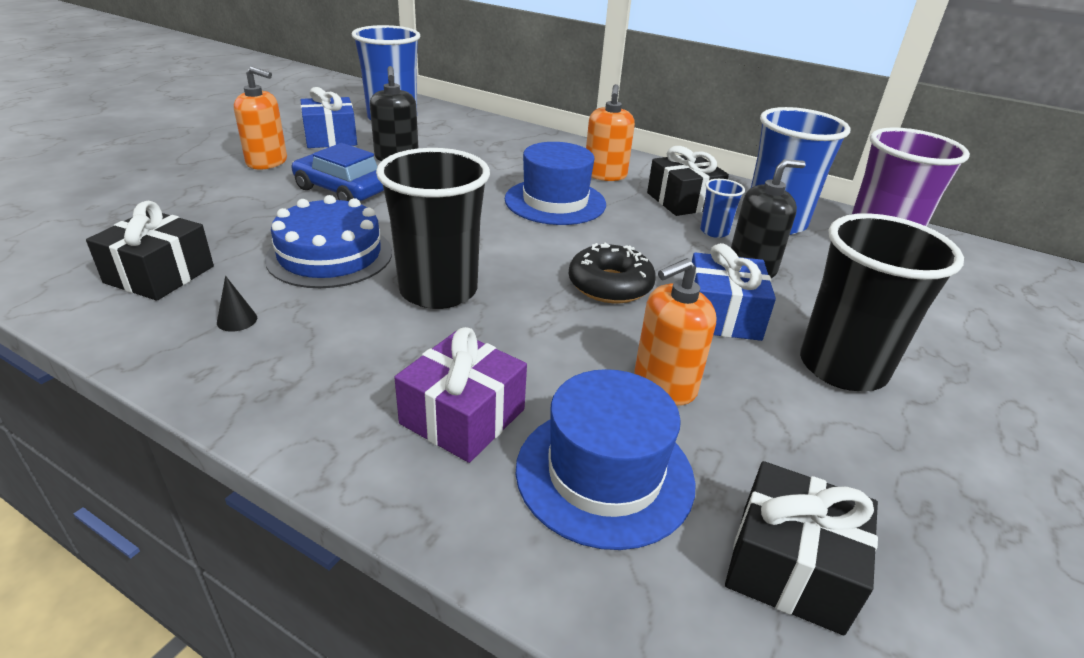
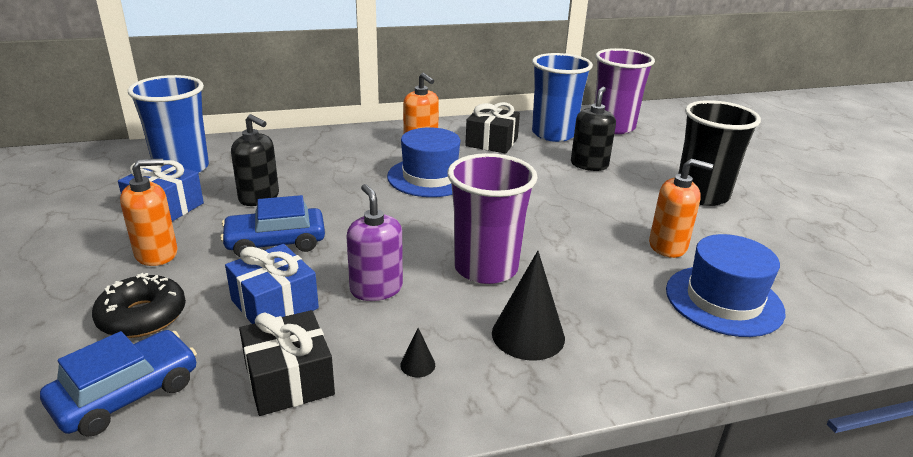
camera: 45 degrees left, 5 degrees down
(89, 227) = (126, 394): none -> blue car
(330, 255) = (376, 289): blue cake -> purple soap dispenser
(350, 358) = (528, 335): none -> black cone
(438, 290) = (486, 268): black cup -> purple cup
(462, 416) = (633, 320): purple gift -> none
(610, 285) = (555, 211): black donut -> black donut (142, 316)
(664, 385) = (668, 246): orange soap dispenser -> orange soap dispenser turned 90 degrees counterclockwise
(714, 231) = (539, 153): blue cup -> none
(721, 315) = (625, 198): blue gift -> blue gift (274, 304)
(790, 566) = (823, 286): black gift -> none

